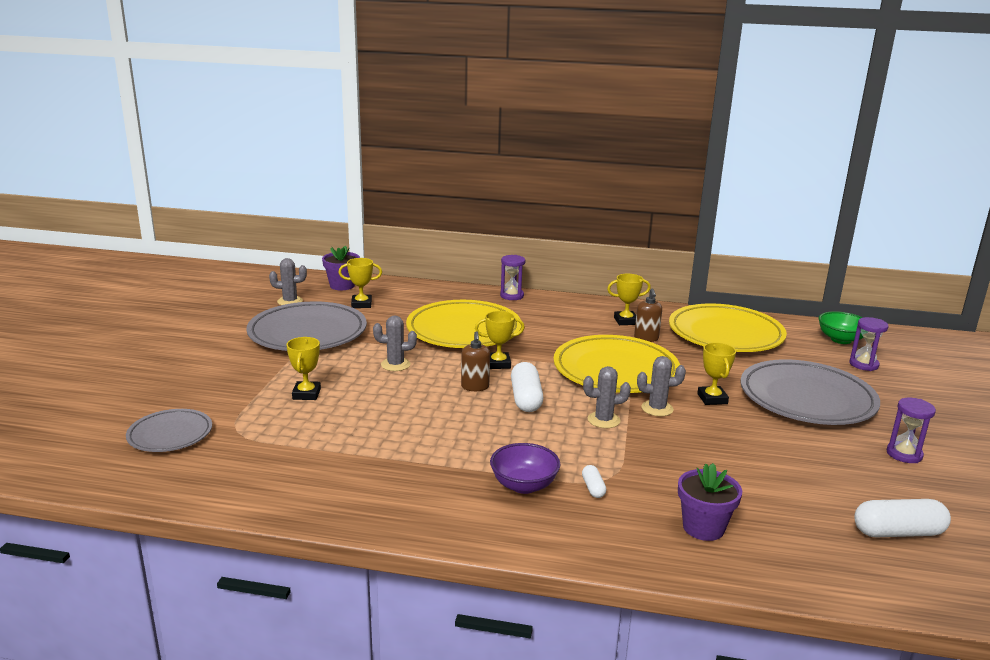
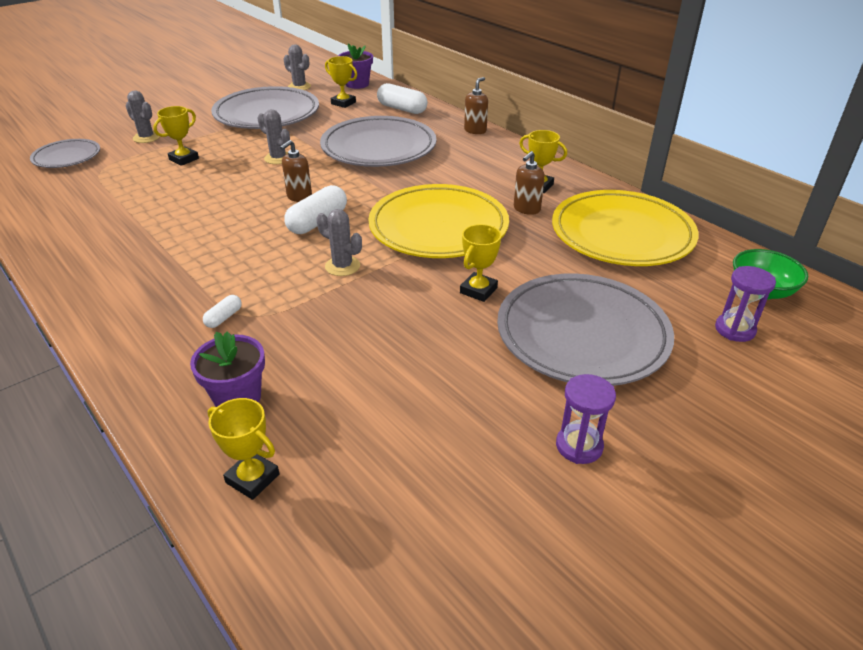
camera: 40 degrees right, 15 degrees up
(464, 330) = (379, 148): yellow plate -> grey plate
(498, 364) = (352, 185): yellow trophy -> yellow trophy (252, 478)
(512, 296) = (475, 130): purple hourglass -> brown soap dispenser
(524, 485) = (183, 290): purple bowl -> none
(657, 408) = (408, 276): grey cactus -> grey cactus (146, 137)
(898, 532) = (400, 516): white capsule -> white capsule (402, 109)

